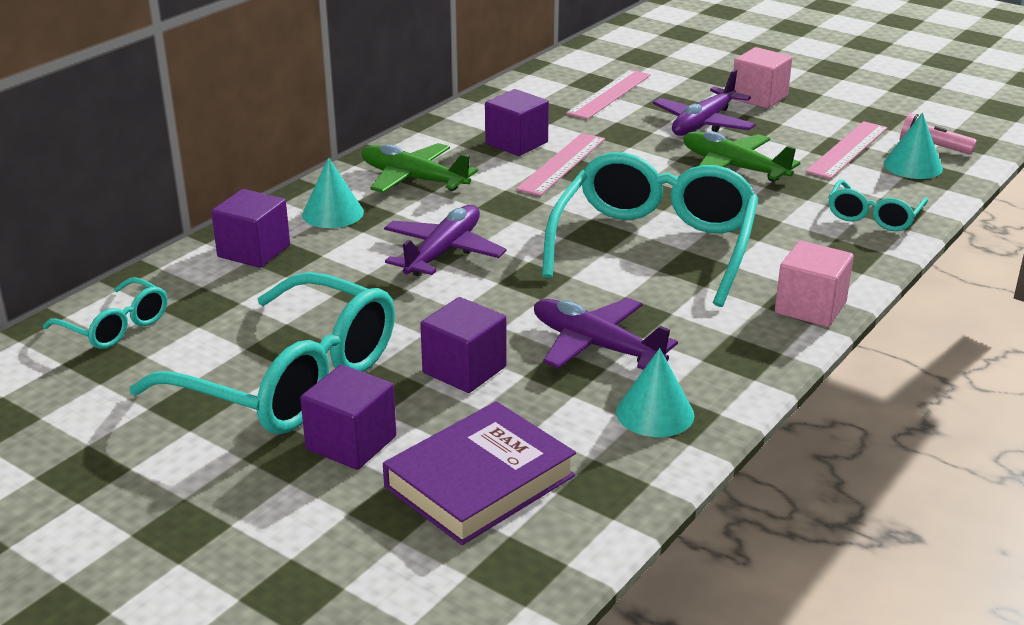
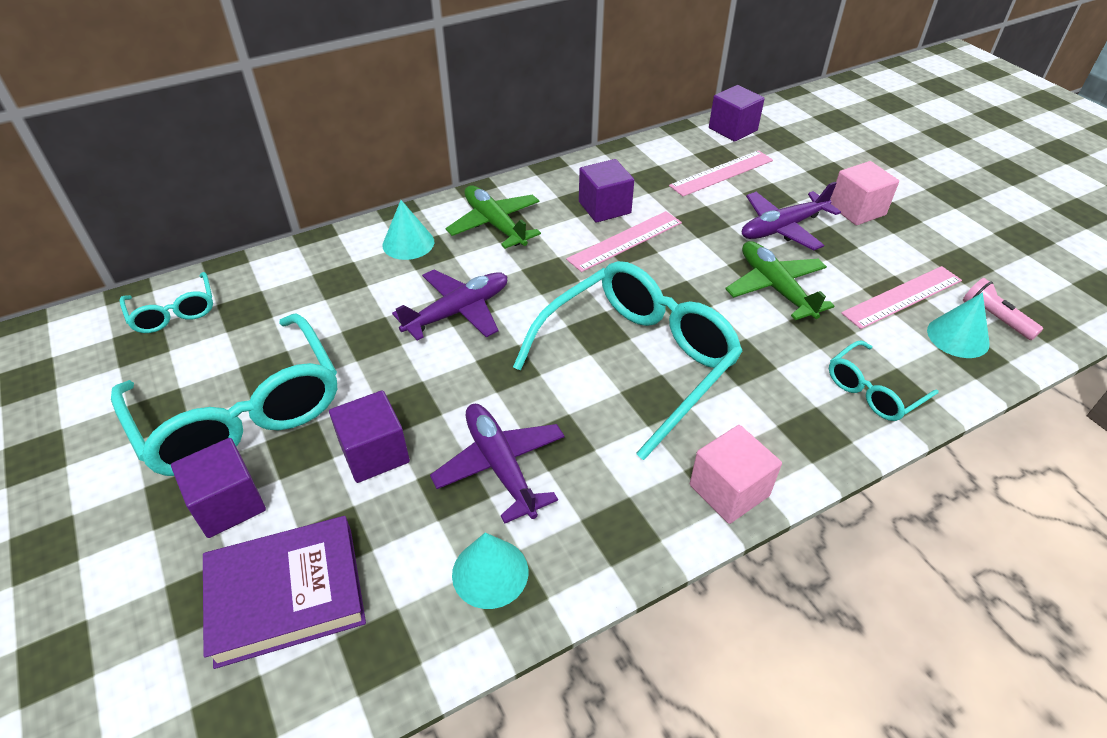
camera: 25 degrees right, 15 degrees up
(254, 251) = (323, 265): purple cube -> purple cube (732, 129)

